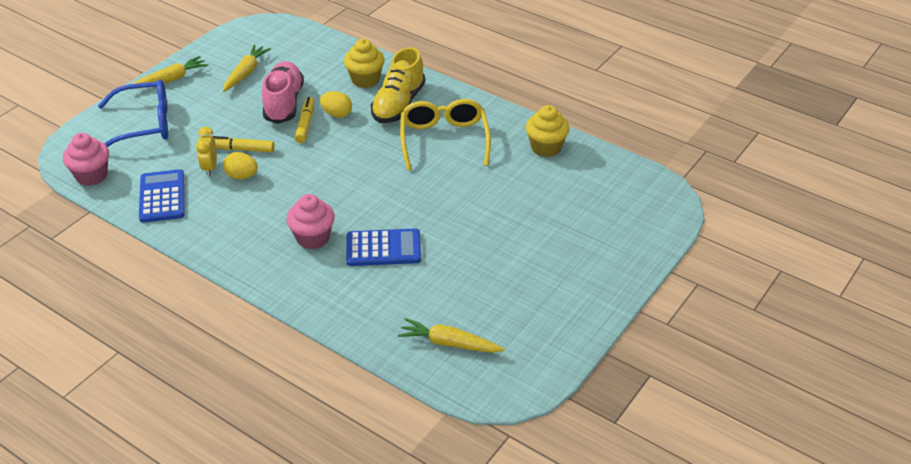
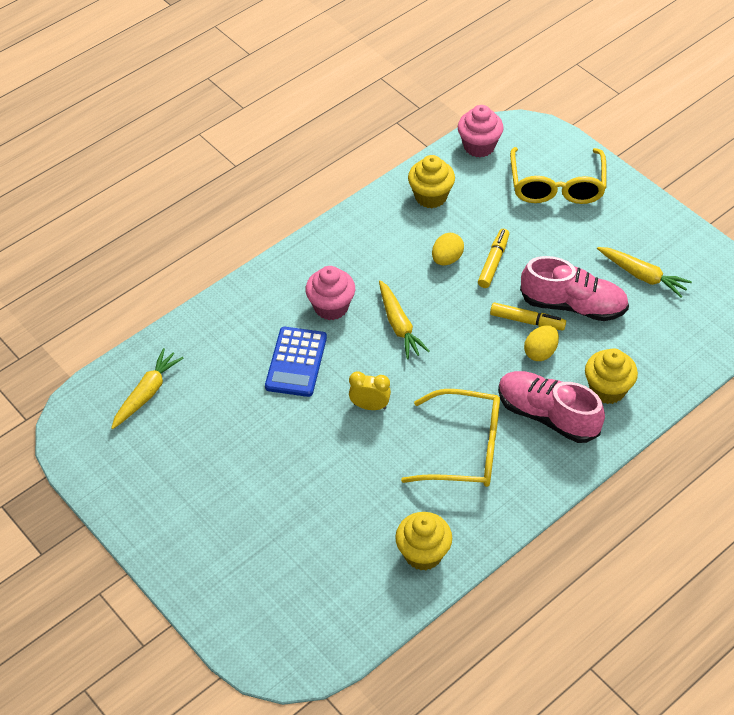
camera: 105 degrees right, 10 degrees up
(145, 125) = (557, 186): blue glasses -> yellow glasses
(162, 197) = (431, 196): blue calculator -> yellow cupcake
(170, 79) = (640, 209): yellow carrot -> yellow carrot (399, 325)
(210, 168) = (468, 234): yellow clock -> yellow clock (370, 406)
(398, 104) = (547, 415): yellow shoe -> pink shoe

